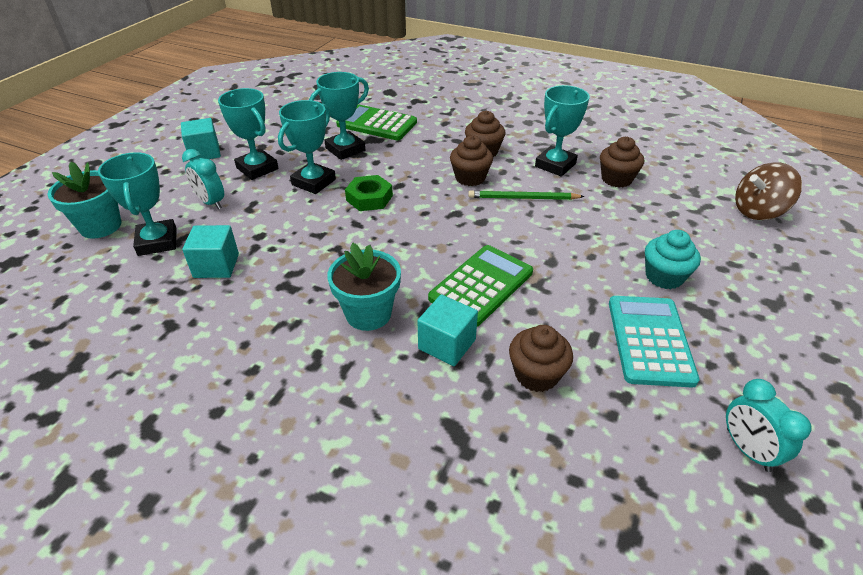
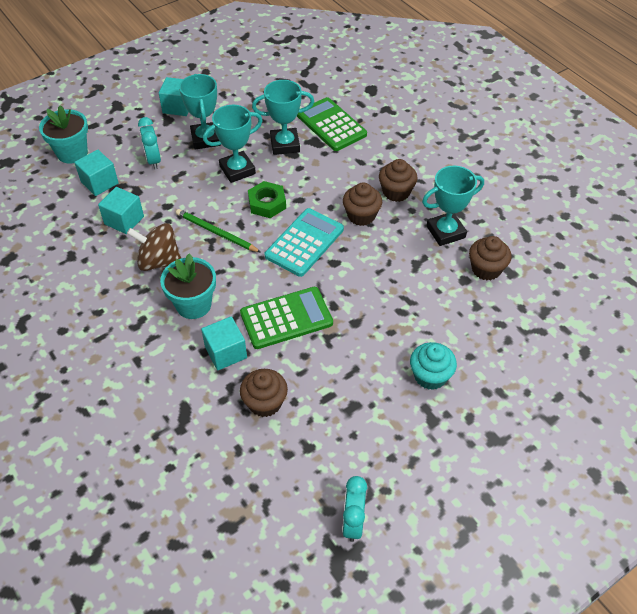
camera: 30 degrees right, 10 degrees up
(157, 242) = (99, 183): turquoise trophy -> turquoise cube
(523, 198) = (386, 254): green pencil -> green pencil (216, 232)
(650, 340) = (366, 418): turquoise calculator -> turquoise calculator (304, 242)
(758, 211) = (580, 356): brown spinning top -> brown spinning top (159, 261)

